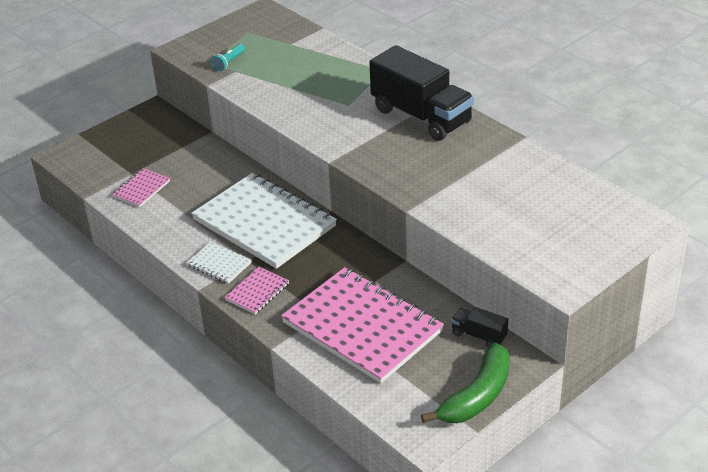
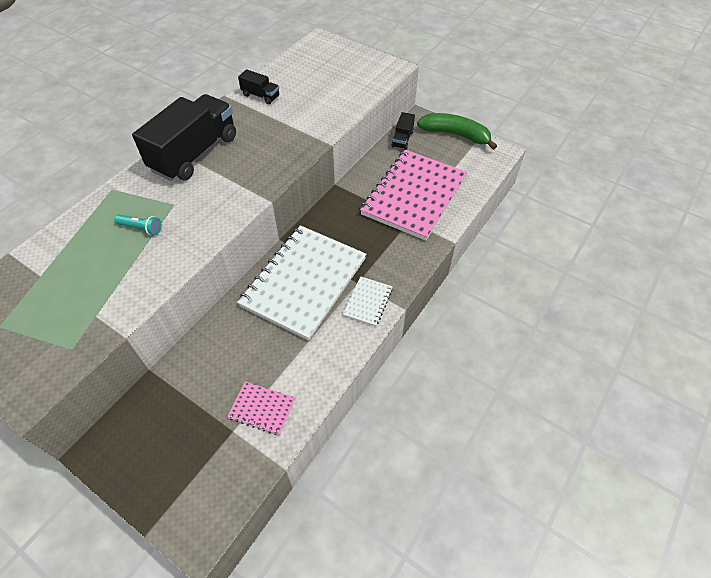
camera: 105 degrees left, 15 degrees up
(229, 62) = (74, 327): turquoise flashlight -> turquoise flashlight (141, 228)
(257, 292) = (395, 266): pink notebook -> none
(518, 163) = (261, 96): none -> black truck

